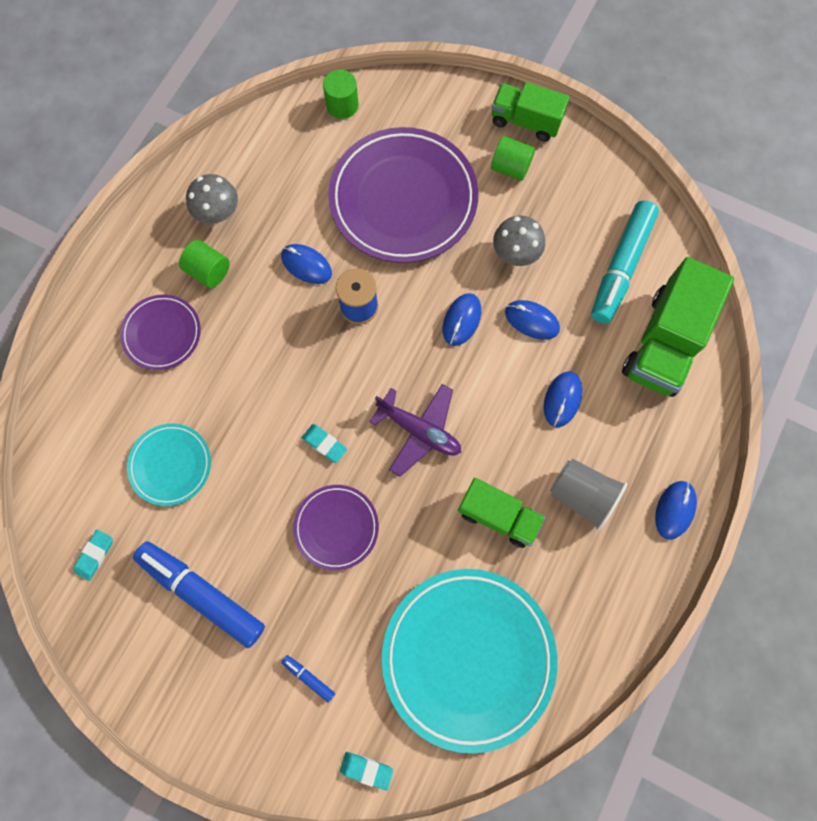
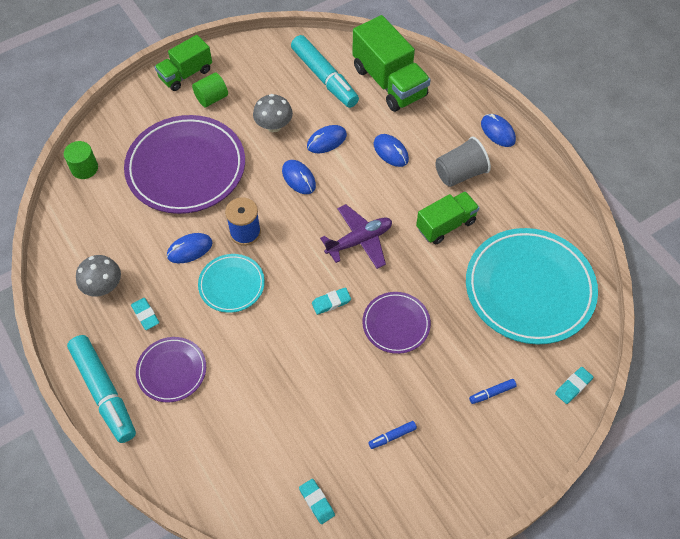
camera: 60 degrees left, 15 degrees down
(109, 286) = (104, 391): none -> turquoise marker
(170, 465) = (280, 413): turquoise plate -> turquoise plate (231, 285)
(202, 594) = (392, 436): blue marker -> blue marker, size x0.41
(209, 271) = (145, 315): green cylinder -> turquoise eraser

